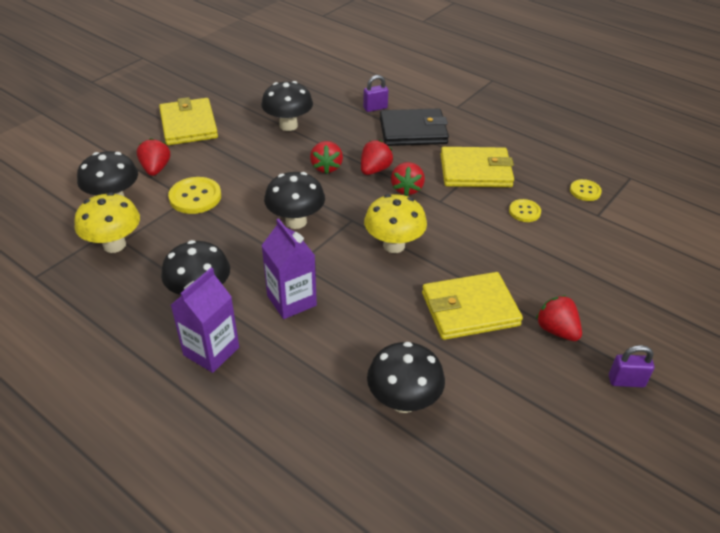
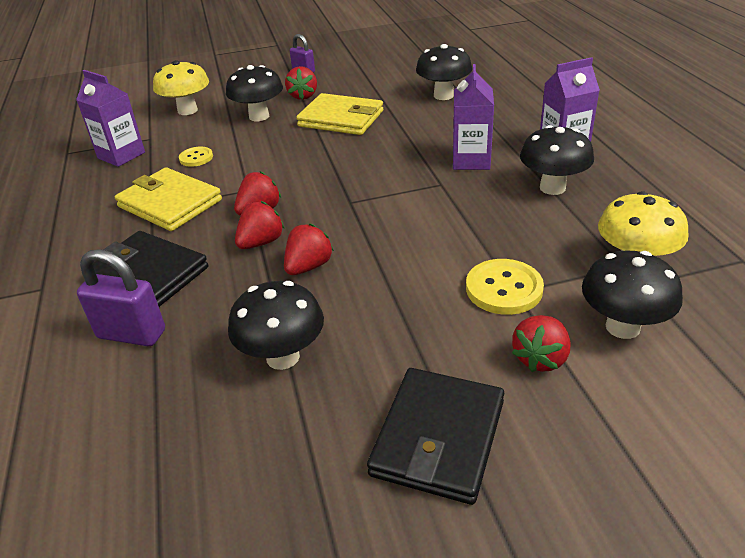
camera: 140 degrees left, 5 degrees down
(189, 125) = (438, 437): yellow wallet -> black wallet
(296, 221) = (407, 219): black mushroom -> black mushroom (259, 116)
(375, 108) = (131, 334): purple padlock -> purple padlock, size x1.60
(375, 170) = (261, 242): red strawberry -> red strawberry turned 150 degrees clockwise
(394, 245) = (340, 170): yellow mushroom -> yellow mushroom (187, 110)
(585, 191) = (121, 155): yellow button -> purple carton

